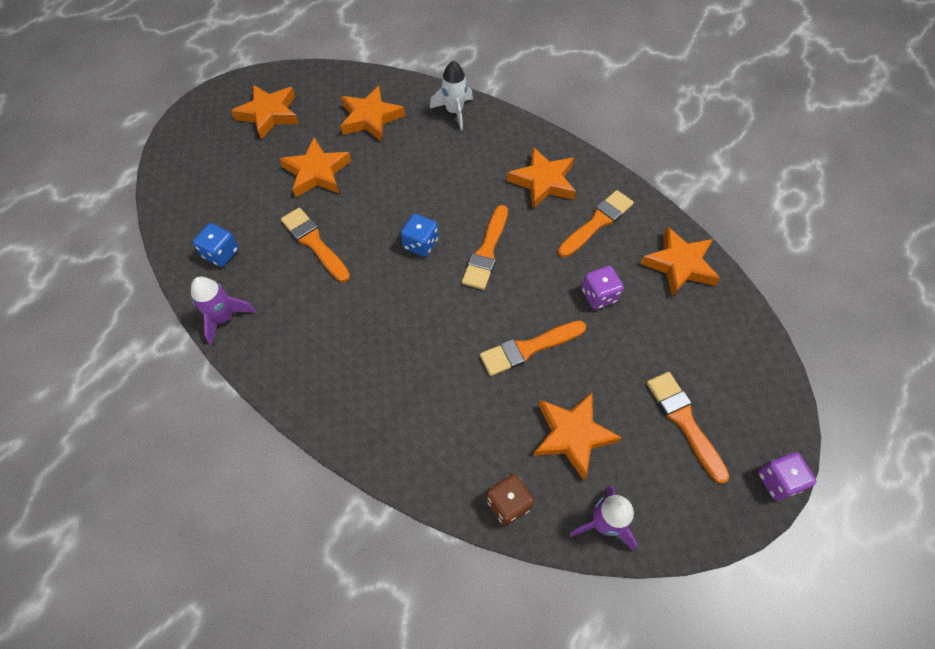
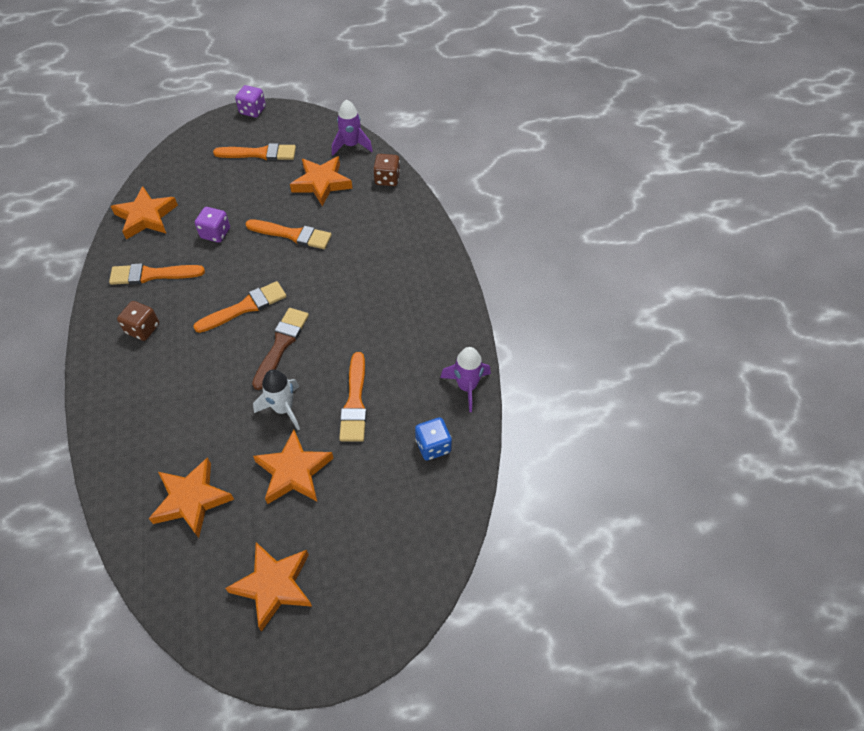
camera: 140 degrees left, 5 degrees down
(420, 244) = (281, 345): blue dice -> brown brush
(454, 112) = (119, 448): white rocket -> white rocket (283, 409)
(543, 182) = (143, 329): orange star -> brown dice
(684, 421) = (259, 153): orange brush -> orange brush turned 105 degrees counterclockwise

